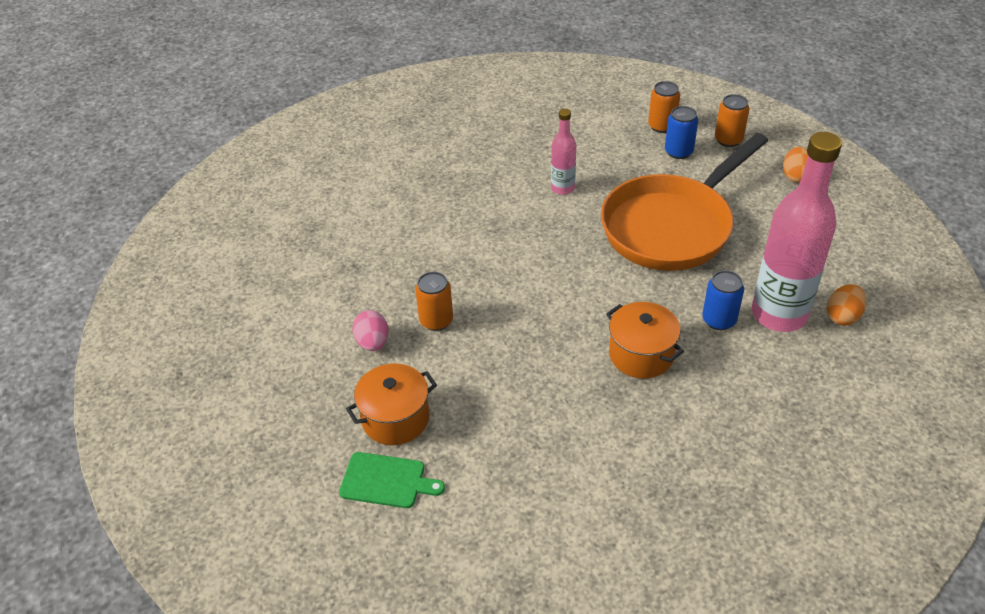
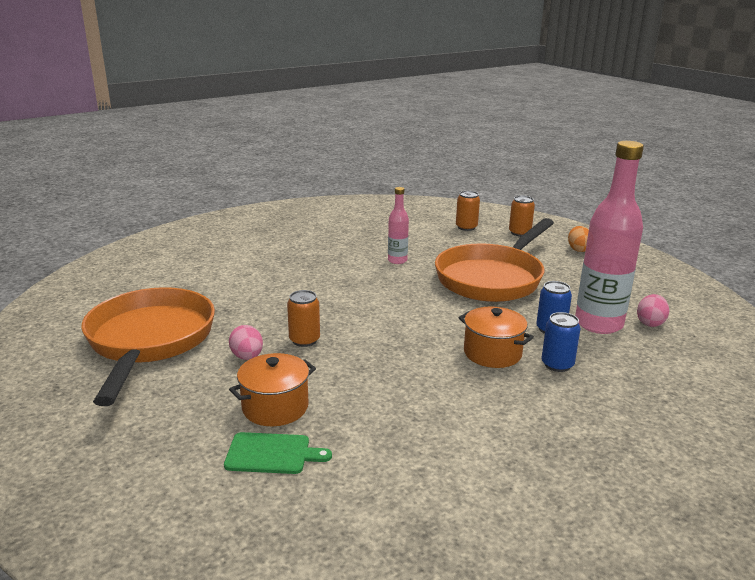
camera: 10 degrees left, 20 degrees down
(271, 312) = (149, 341): none -> orange pan
(678, 152) = (484, 239): blue can -> blue can (557, 365)
(842, 316) = (650, 323): orange egg -> pink egg

